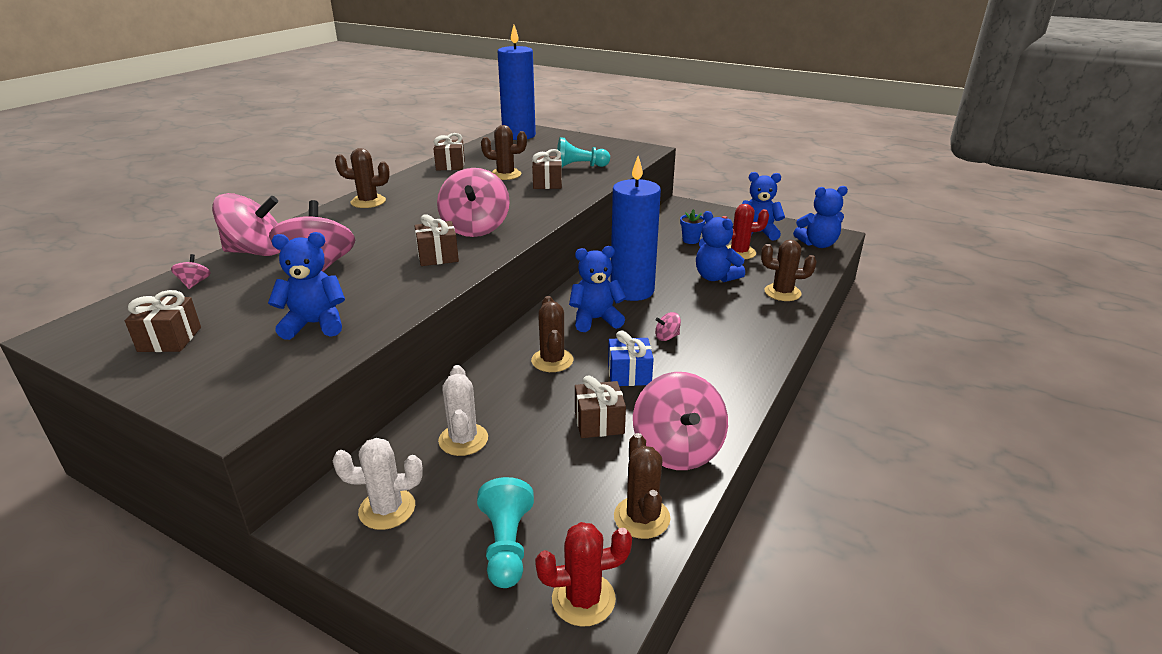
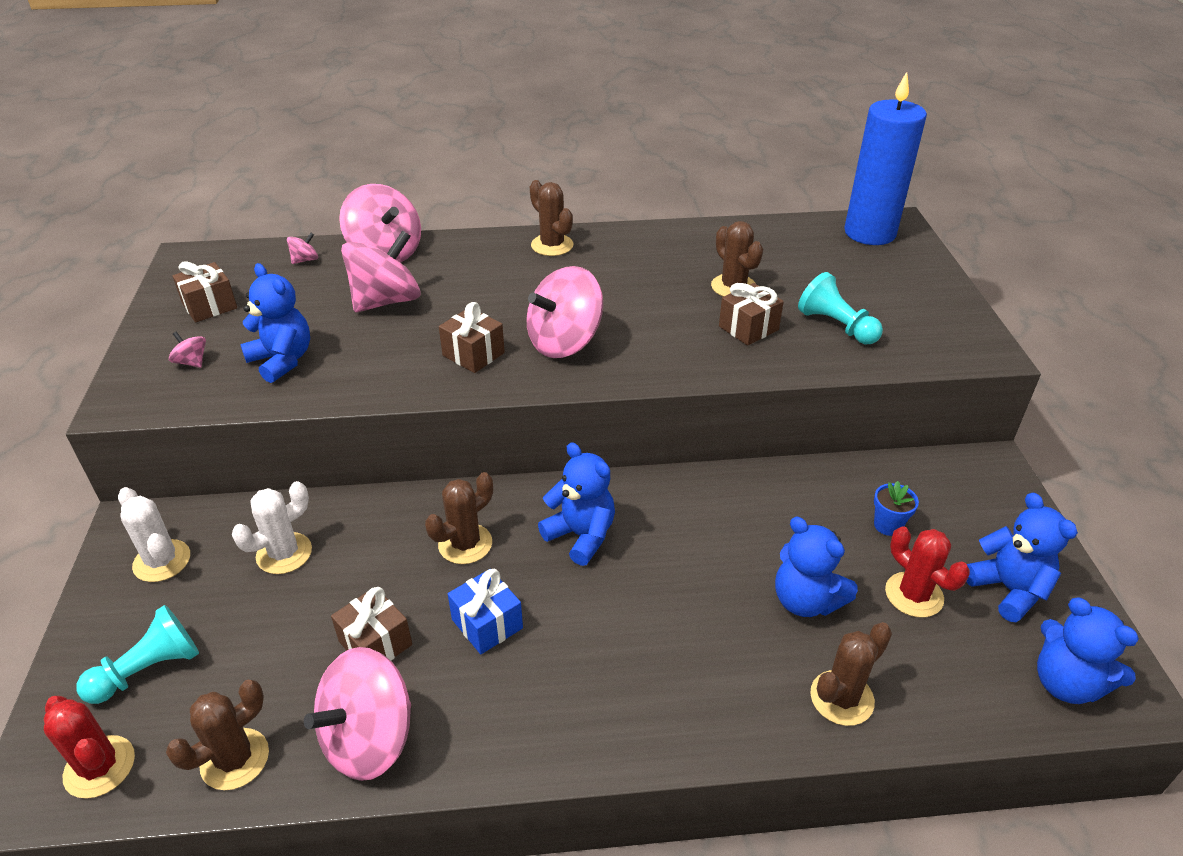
camera: 55 degrees right, 10 degrees up
(450, 165) = (708, 239): brown gift -> none
(632, 290) = (681, 534): blue candle -> none
(667, 337) = (599, 620): pink spinning top -> pink spinning top (192, 362)
(715, 277) = (805, 600): blue teddy bear -> blue teddy bear turned 60 degrees counterclockwise
(782, 292) = (841, 698): brown cactus -> brown cactus turned 75 degrees clockwise

